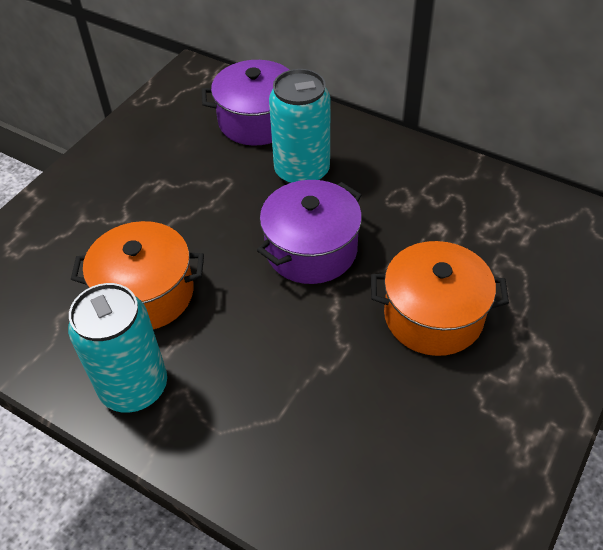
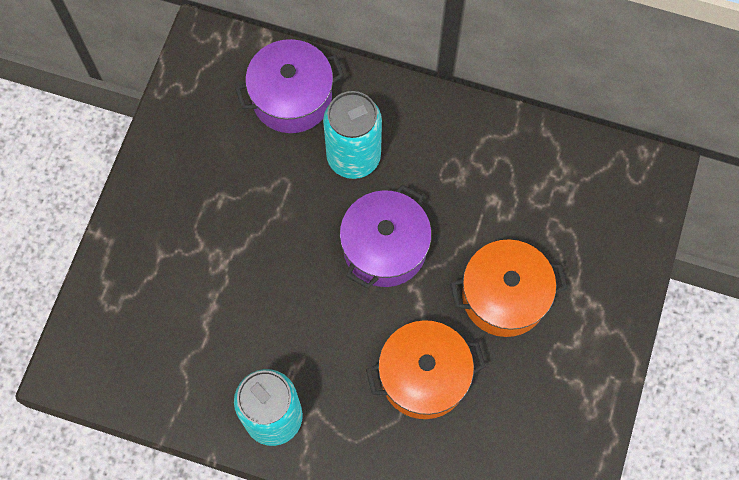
camera: 15 degrees left, 20 degrees up
(146, 293) = (251, 325): orange pot -> orange pot (423, 376)

